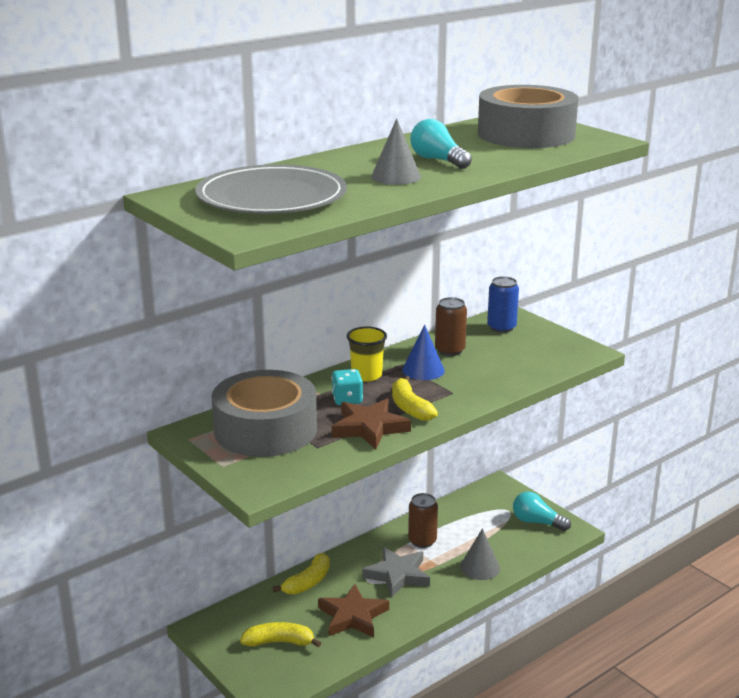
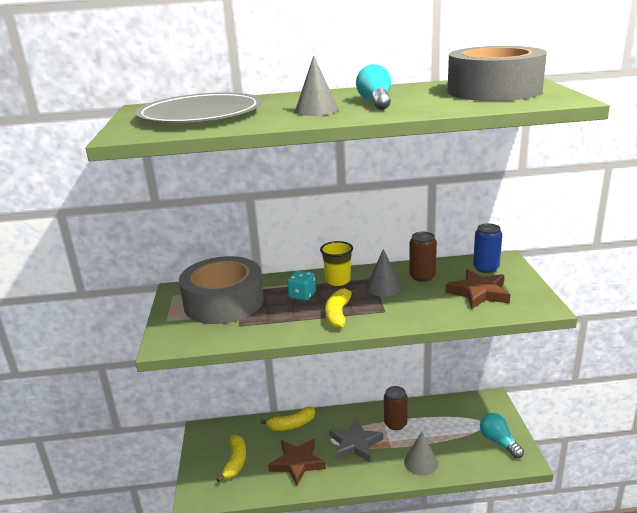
camera: 35 degrees right, 0 degrees up
(279, 642) = (235, 462): yellow banana -> yellow banana turned 60 degrees clockwise
(369, 428) = (290, 321): brown star -> brown star (478, 293)
(423, 370) = (383, 287): blue cone -> grey cone

